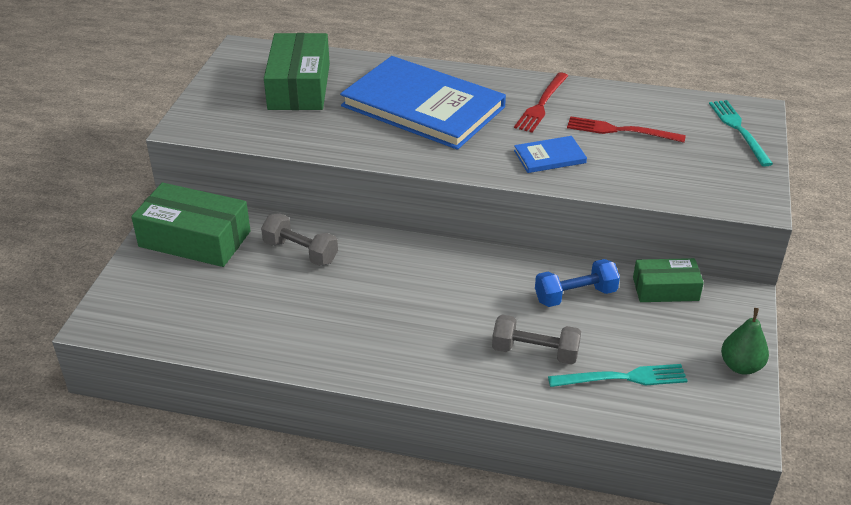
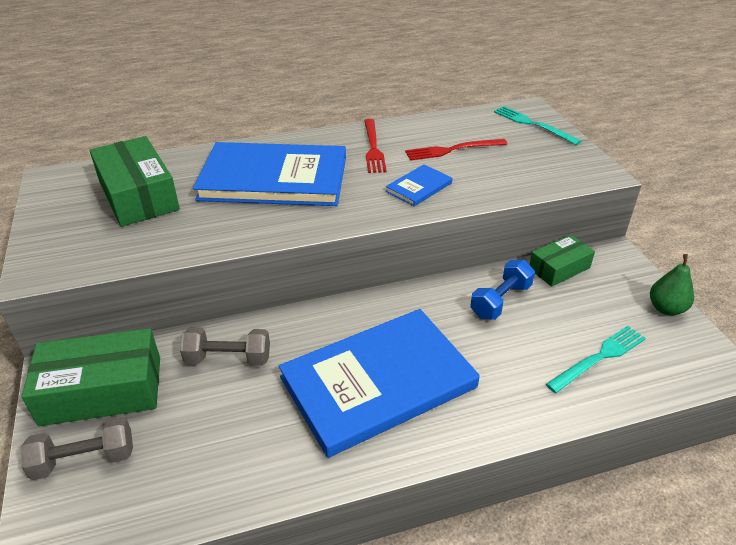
camera: 30 degrees left, 0 degrees up
(404, 317) = (378, 382): none -> blue book
(535, 352) = (514, 366): grey dumbbell -> grey dumbbell (84, 460)

